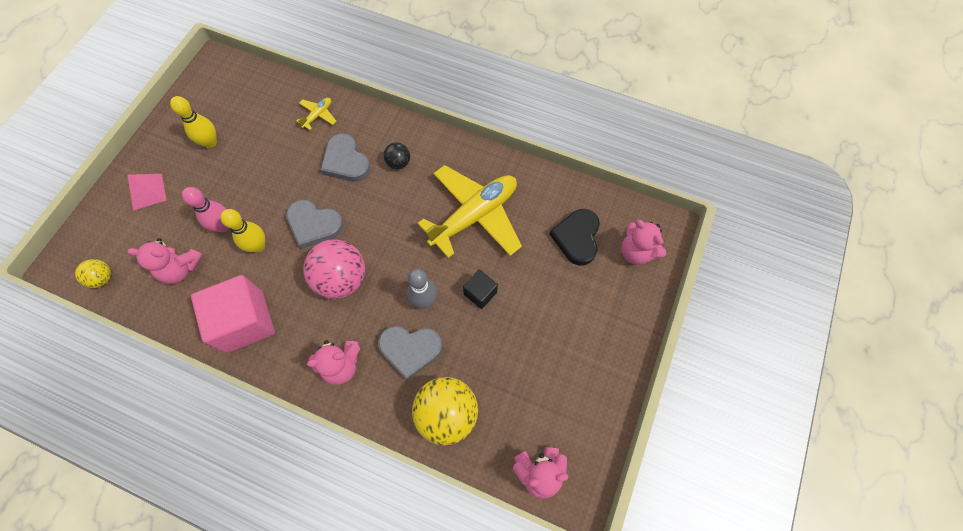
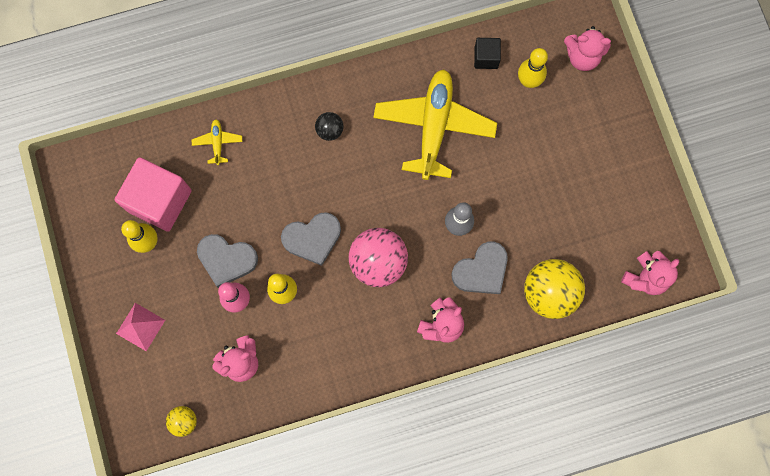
camera: 40 degrees left, 10 degrees up
(245, 321) = (336, 355): pink cube -> pink cube (160, 201)
(346, 161) = (284, 165): grey heart -> grey heart (227, 259)
(480, 293) = (494, 185): black cube -> black cube (486, 58)
(577, 238) = (528, 81): black heart -> yellow bowling pin

